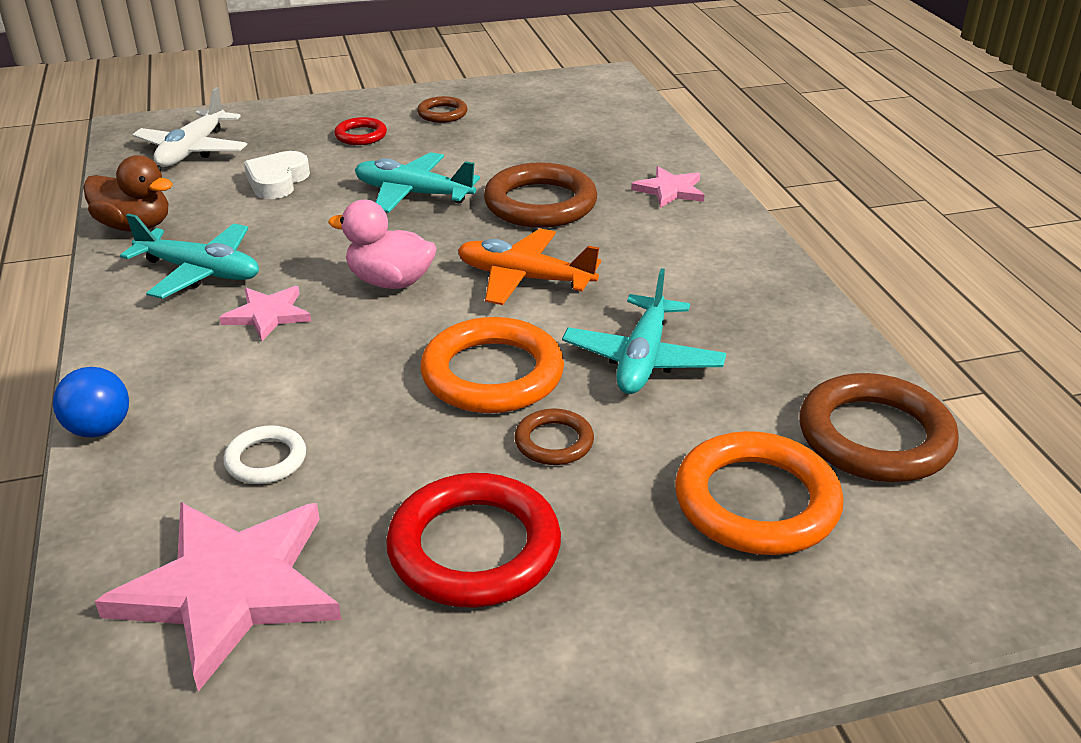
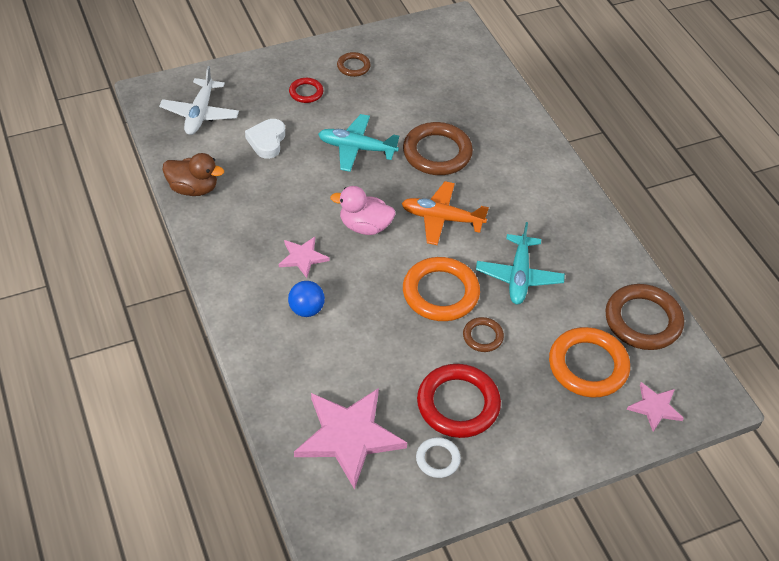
camera: 10 degrees left, 15 degrees up
(99, 429) = (243, 346): blue ball -> blue ball (306, 309)
(200, 272) = (249, 225): turquoise plane -> none
(266, 460) = (338, 359): white ring -> white ring (438, 459)
(670, 190) = (513, 136): pink star -> pink star (655, 407)

